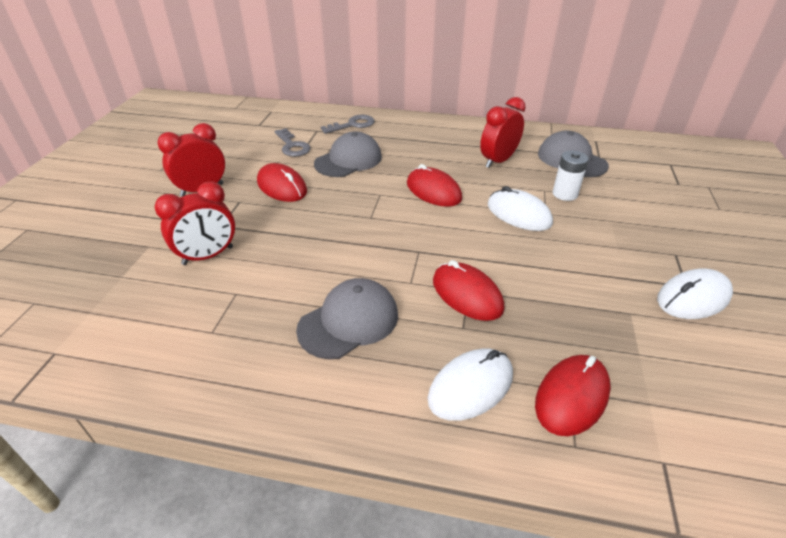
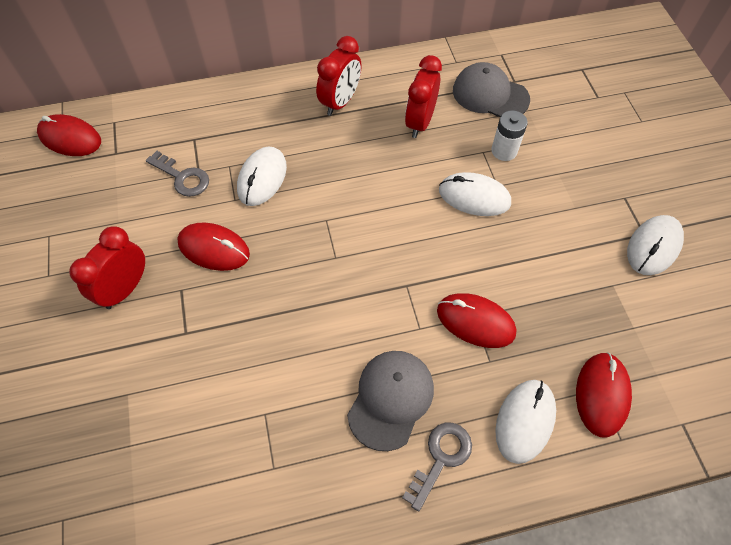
camera: 25 degrees left, 20 degrees up
(208, 256) = (202, 380): red clock -> red clock (340, 102)
(348, 160) = (262, 178): grey cap -> white mouse
(352, 125) = (231, 115): grey key -> grey key (441, 458)
(433, 191) = (378, 194): red mouse -> red mouse (70, 138)

